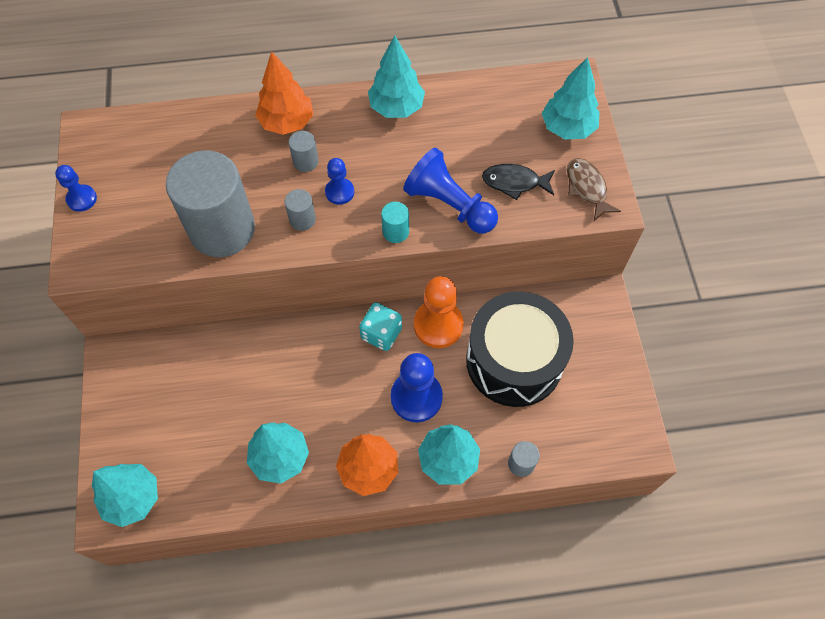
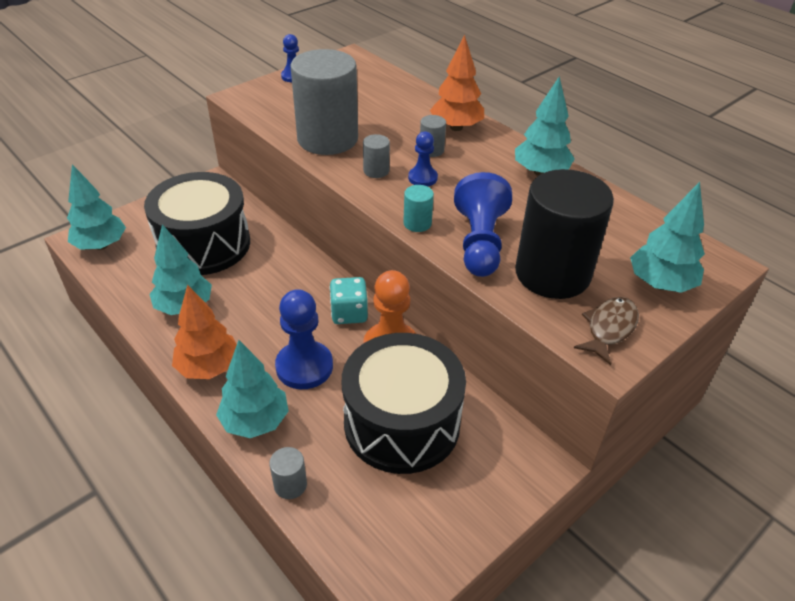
camera: 55 degrees right, 20 degrees down
(205, 405) = (204, 244): none -> black drum
(514, 182) = (552, 273): black fish -> black cylinder

